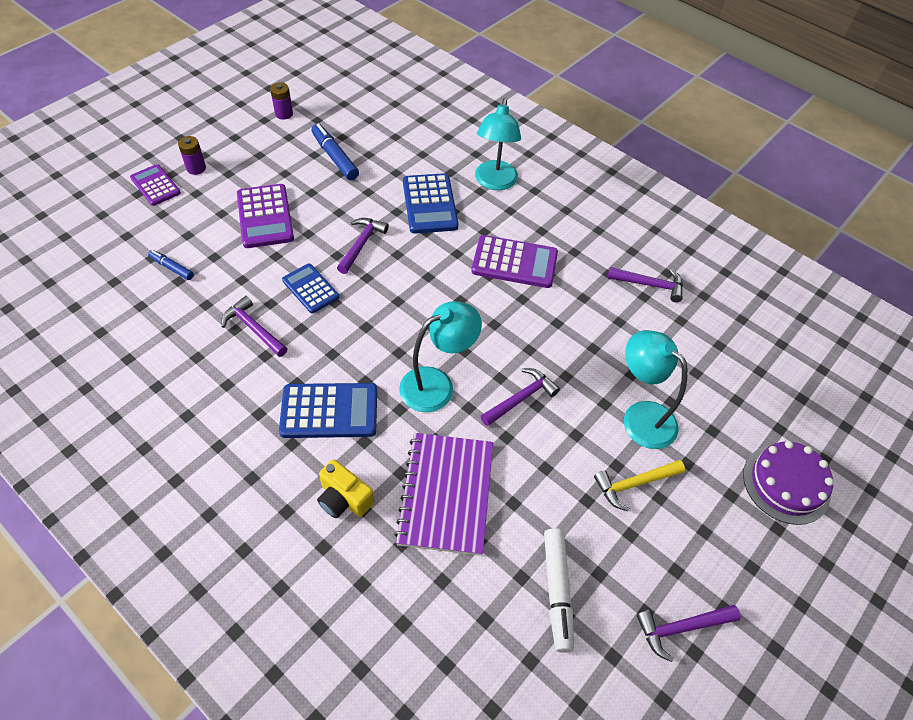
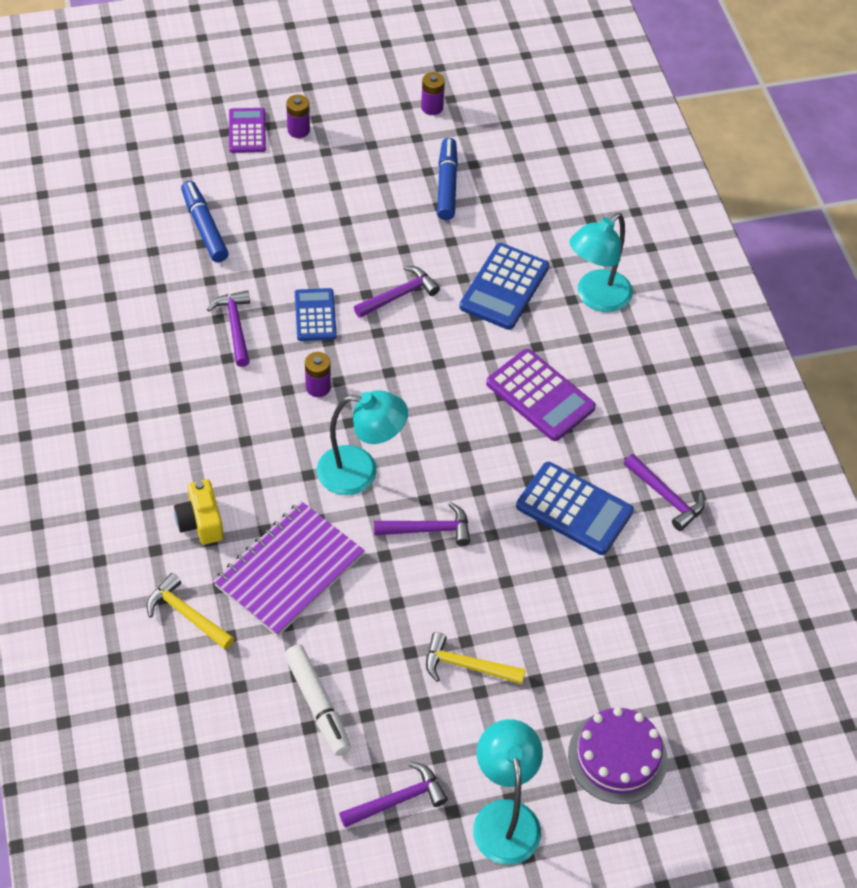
camera: 35 degrees right, 0 degrees up
(172, 268) = (204, 227): blue marker -> blue marker, size x1.70
(265, 216) = (327, 217): purple calculator -> none
(329, 411) = (245, 440): blue calculator -> blue calculator (574, 509)
(354, 339) = (318, 387): none -> purple battery
(393, 586) = (186, 614): none -> yellow hammer
(557, 591) = (318, 704): white marker -> white marker turned 60 degrees counterclockwise
(640, 416) = (530, 613): turquoise lamp -> turquoise lamp (504, 817)
(681, 628) = (398, 799): purple hammer -> purple hammer turned 135 degrees clockwise

